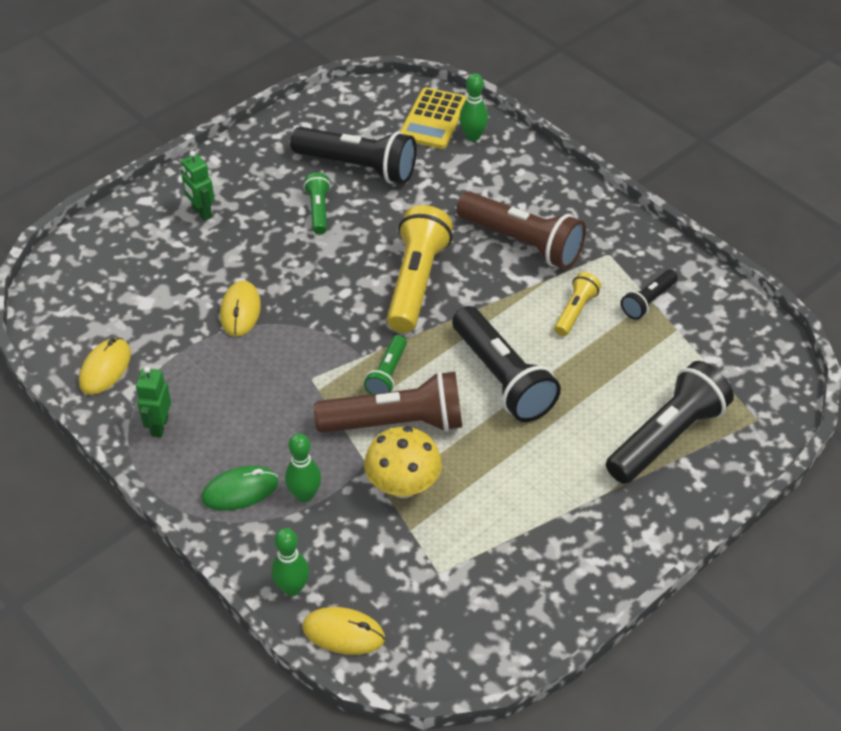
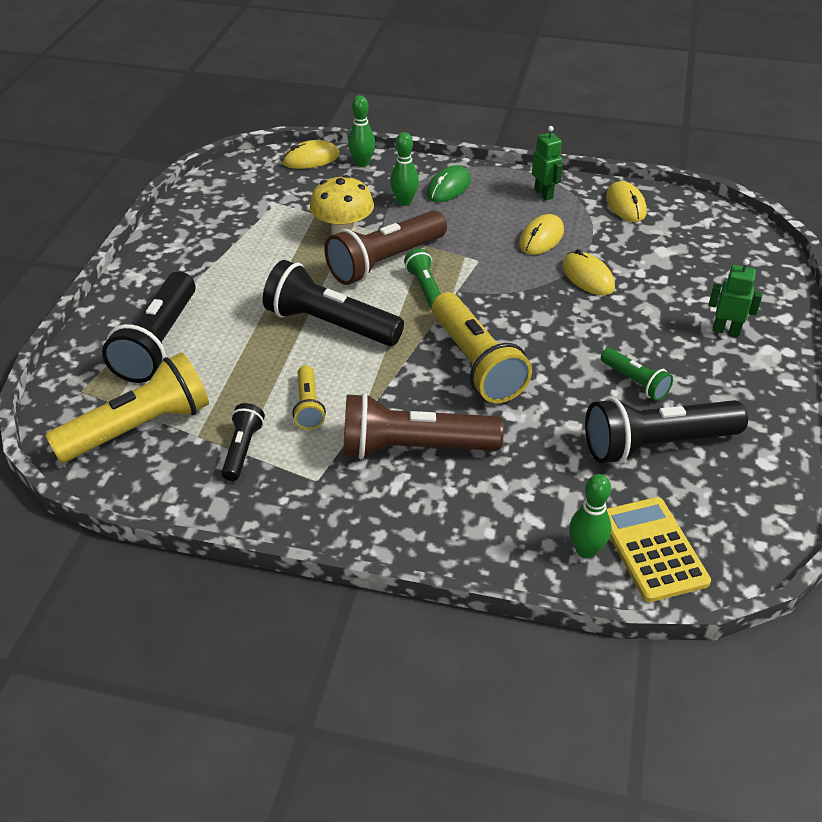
camera: 145 degrees right, 5 degrees down
(228, 373) = (541, 238): none -> yellow mouse
(721, 358) = (139, 428): none -> yellow flashlight

